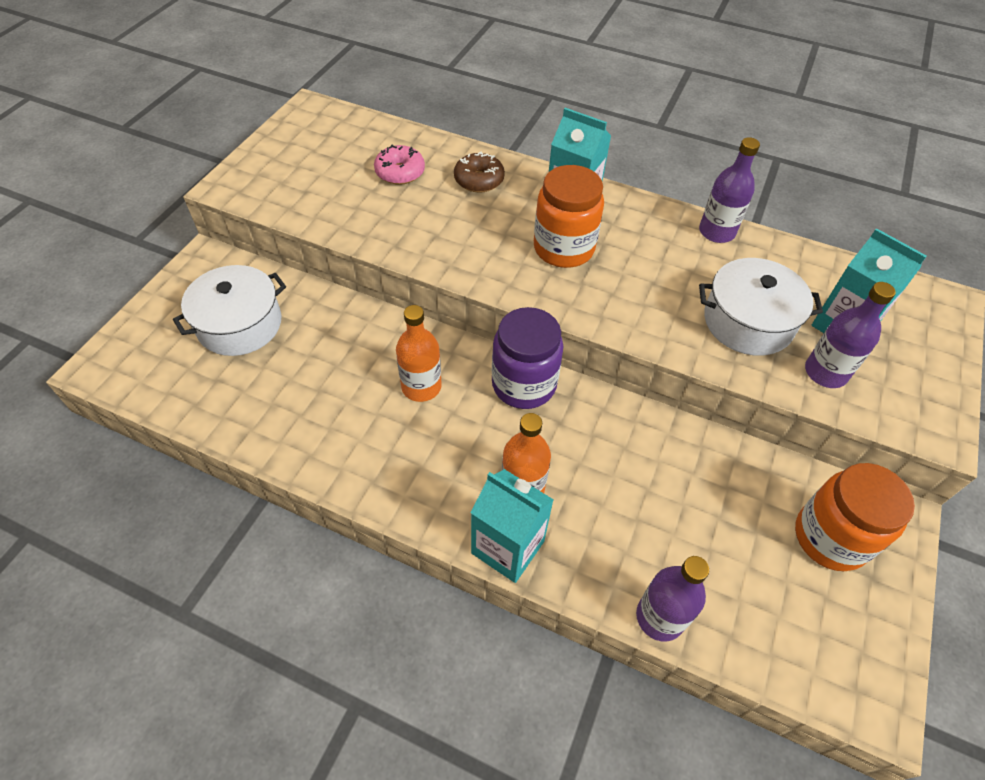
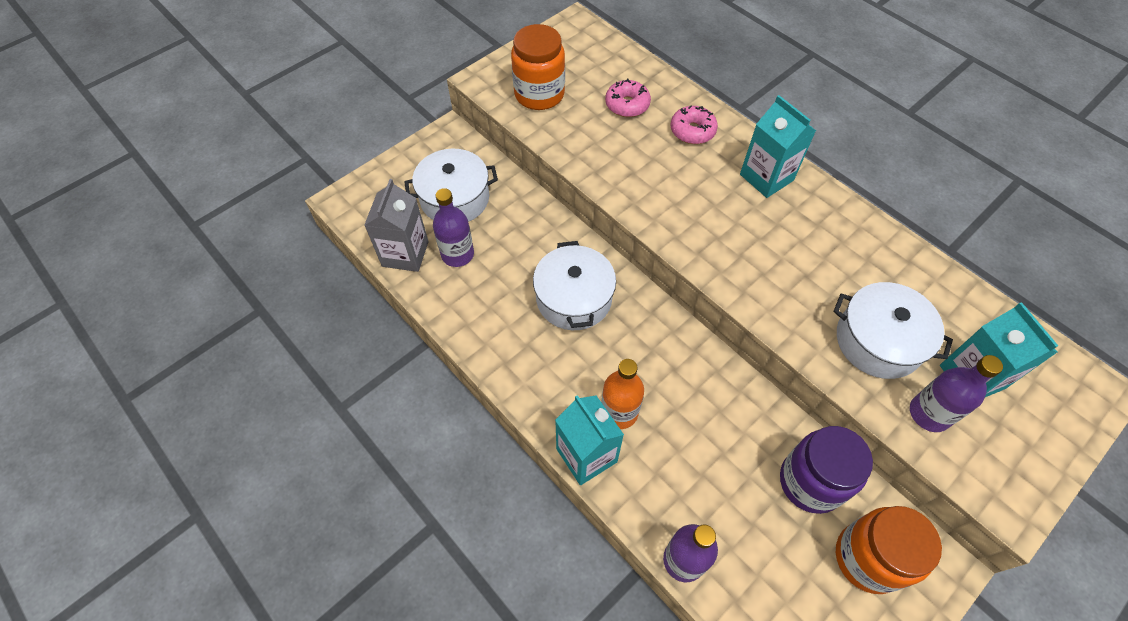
camera: 25 degrees right, 5 degrees up
(202, 402) = (405, 254): none -> grey carton
(421, 387) = (574, 298): orange bottle -> white pot
(479, 180) = (692, 131): brown donut -> pink donut
(524, 384) = (658, 325): purple jar -> purple jar (810, 482)
(563, 248) = (739, 218): orange jar -> orange jar (539, 94)
(716, 232) = (892, 245): purple bottle -> purple bottle (457, 254)

